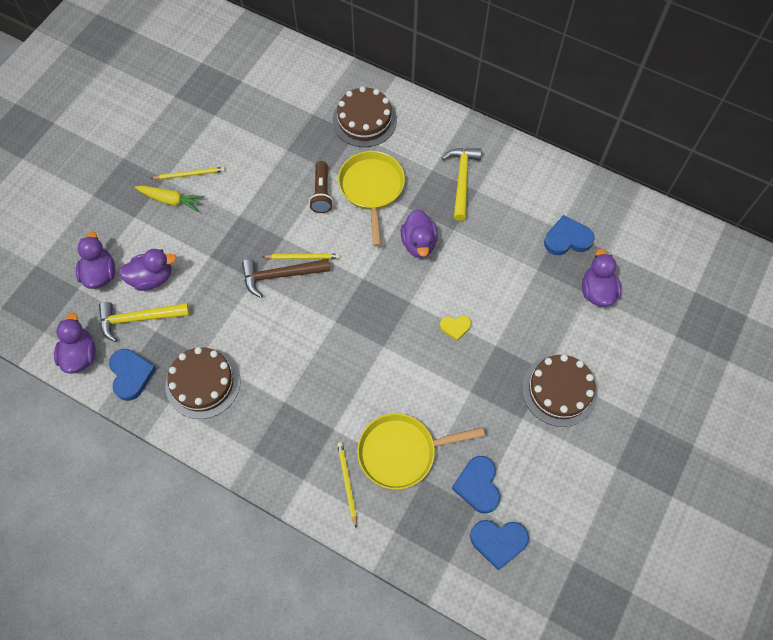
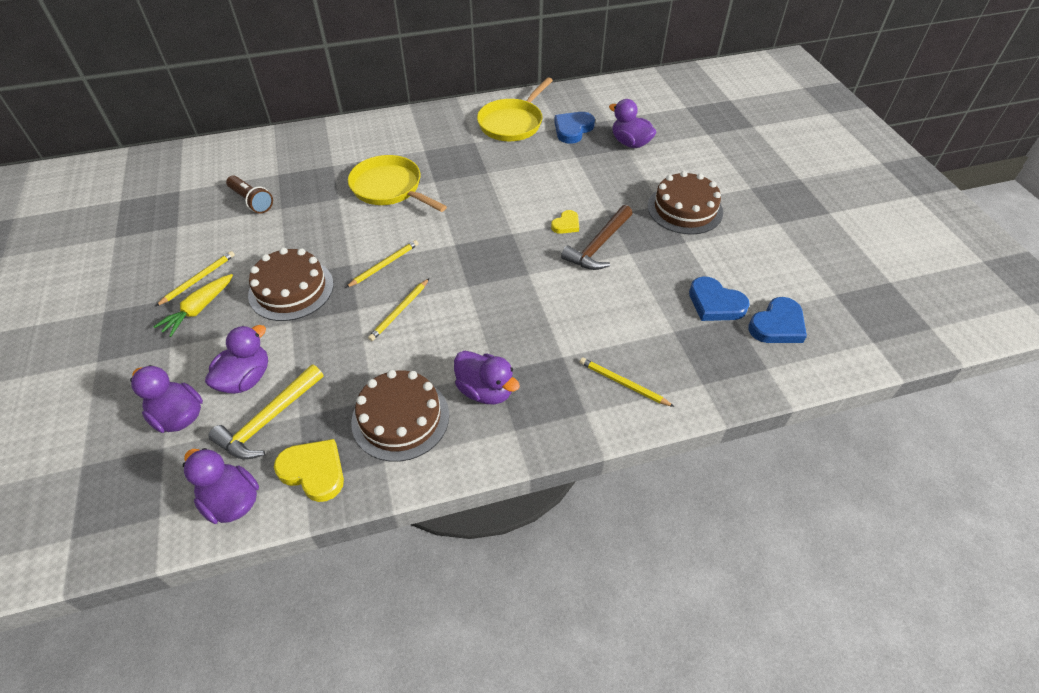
camera: 45 degrees left, 15 degrees down
(131, 375) = (314, 471): blue heart -> yellow heart
(171, 200) = (199, 309): yellow carrot -> yellow carrot turned 150 degrees clockwise
(276, 304) = (399, 311): none -> yellow pencil
(280, 275) = (379, 289): brown hammer -> brown hammer (599, 246)
(322, 193) = (349, 215): brown flashlight -> brown flashlight (252, 201)
(364, 120) = (330, 153): brown cake -> brown cake (291, 289)
(401, 452) = (635, 328): yellow pan -> yellow pan (512, 123)
(419, 243) = (471, 196): purple duck -> purple duck (485, 390)
(461, 180) = (455, 143): yellow hammer -> none

